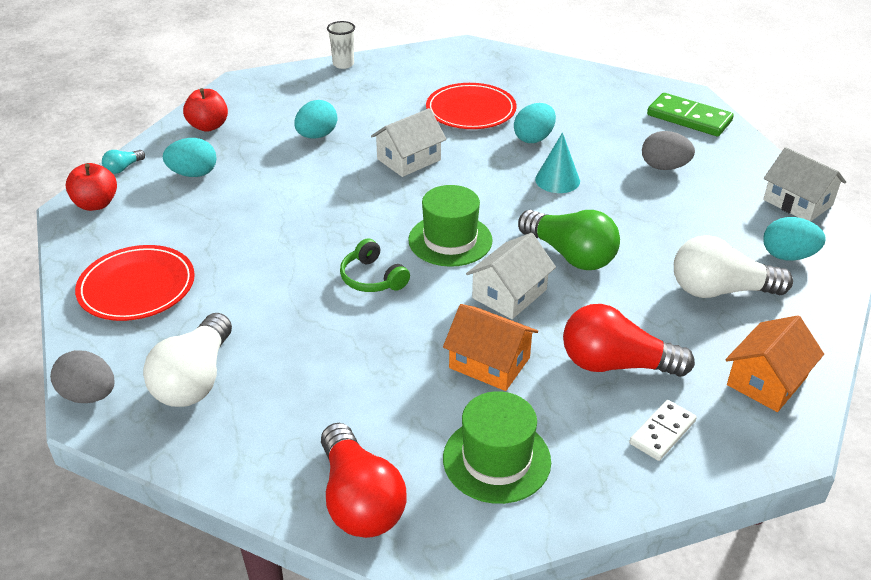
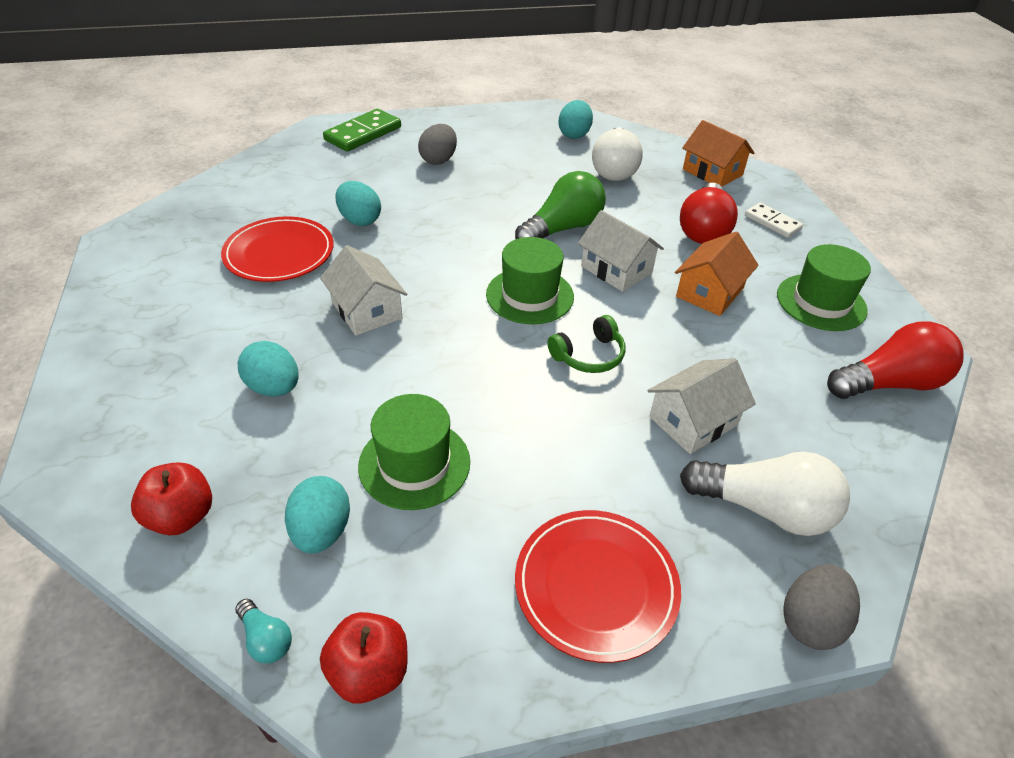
camera: 85 degrees left, 5 degrees up
(247, 201) = (414, 464): none -> green hat
(343, 64) = (81, 351): white cup -> none
(557, 180) = (442, 217): turquoise cone -> none
(797, 202) = (507, 116): white house -> white house (693, 421)

